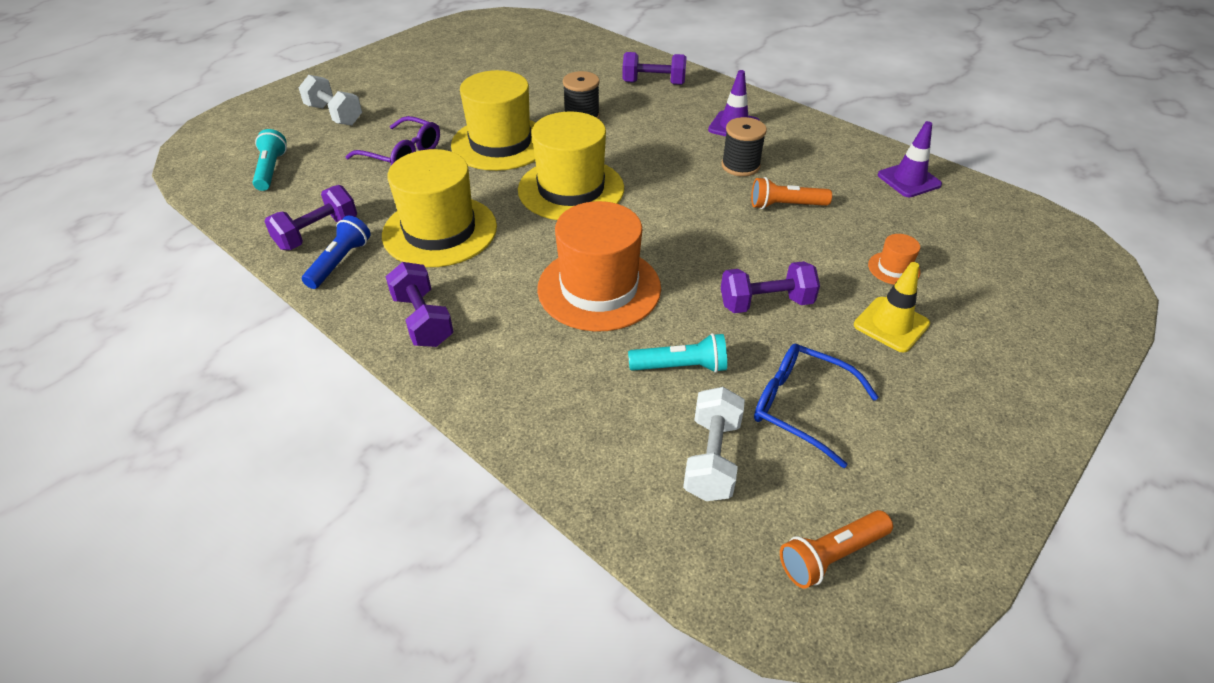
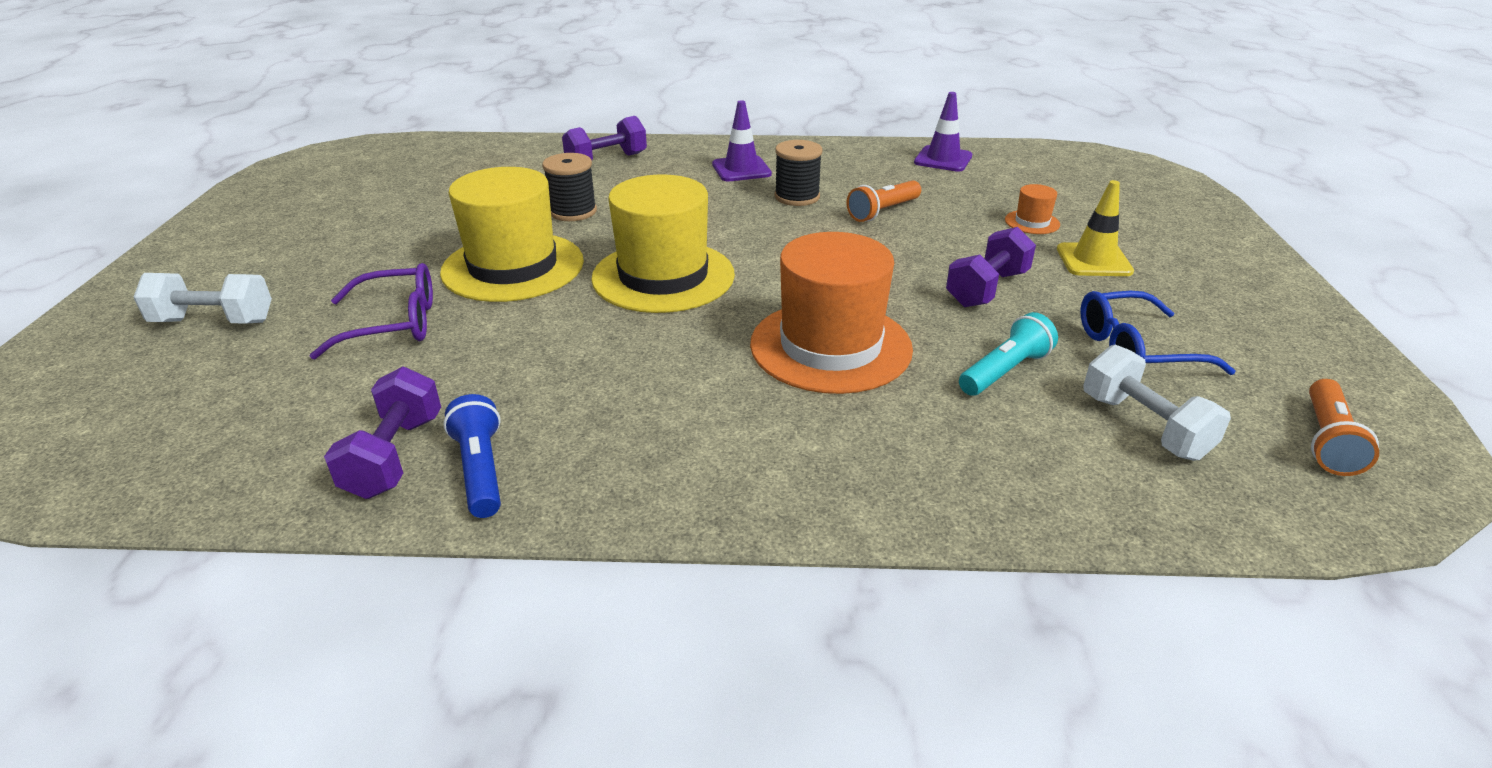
camera: 40 degrees left, 10 degrees down
(271, 170) = (196, 420): turquoise flashlight -> none
(423, 320) = (690, 471): purple dumbbell -> none
(440, 231) = (569, 377): yellow hat -> none

